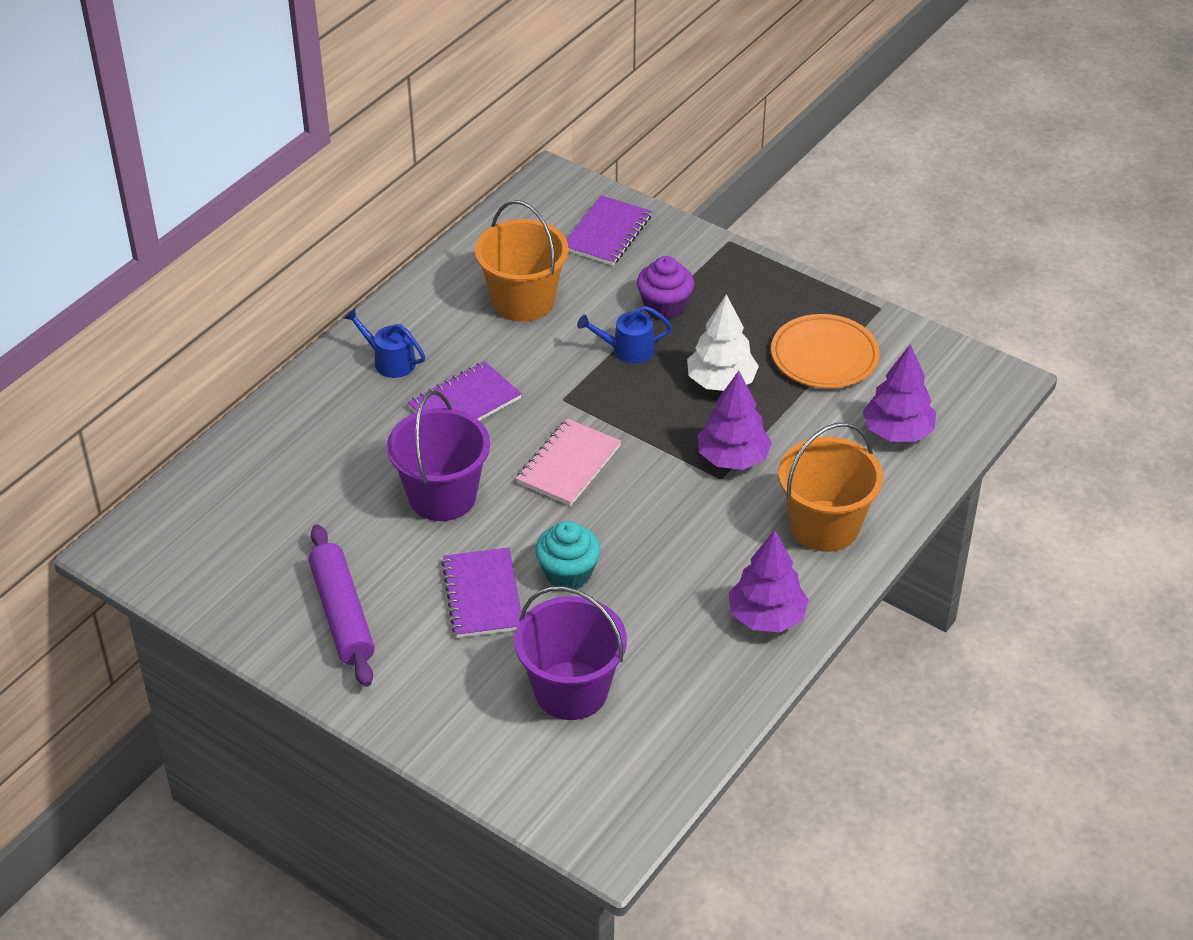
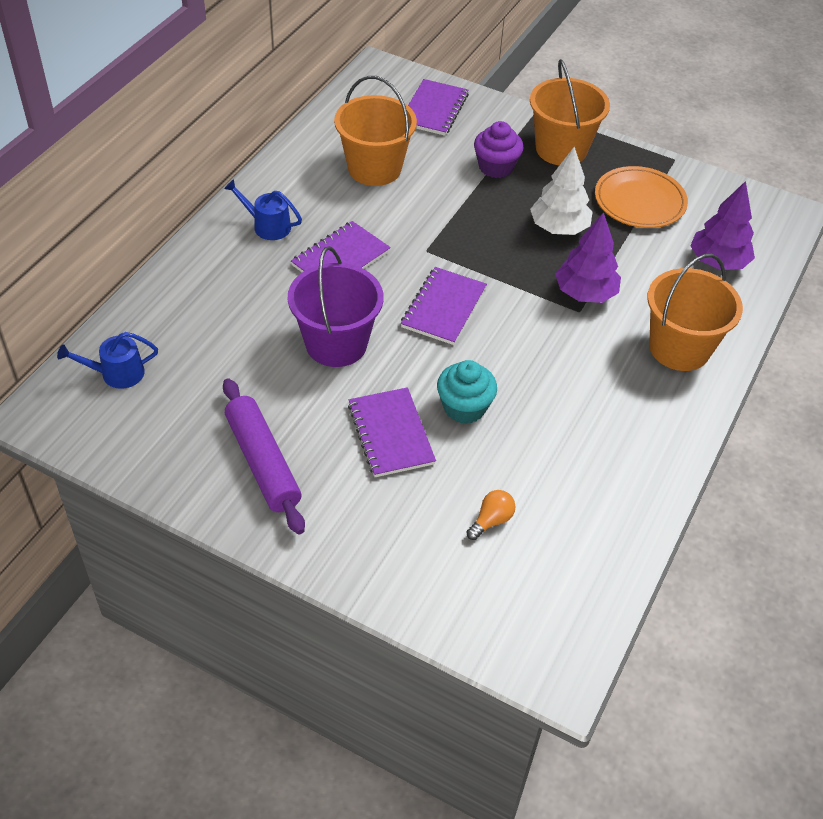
camera: 10 degrees left, 5 degrees up
(568, 465) = (443, 308): pink notebook -> purple notebook
(571, 691) = (491, 520): purple bucket -> orange light bulb
(627, 350) = (473, 205): blue watering can -> blue watering can (117, 373)
(747, 289) = (561, 149): none -> orange bucket
(767, 617) = (651, 435): purple tree -> none

